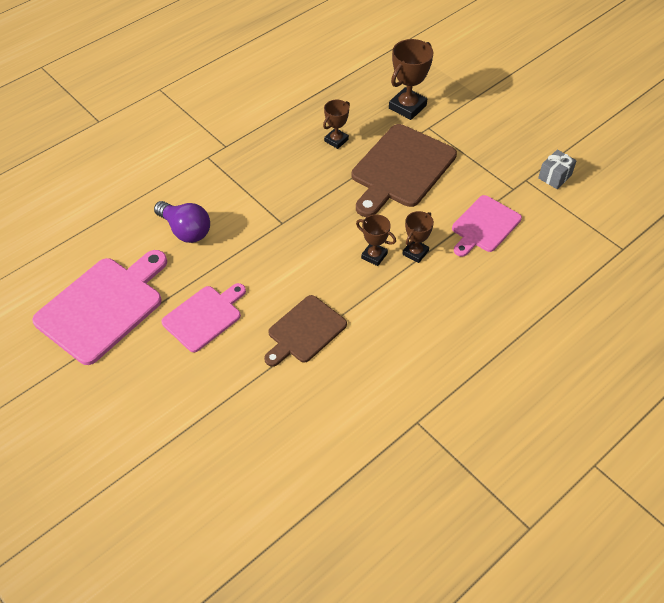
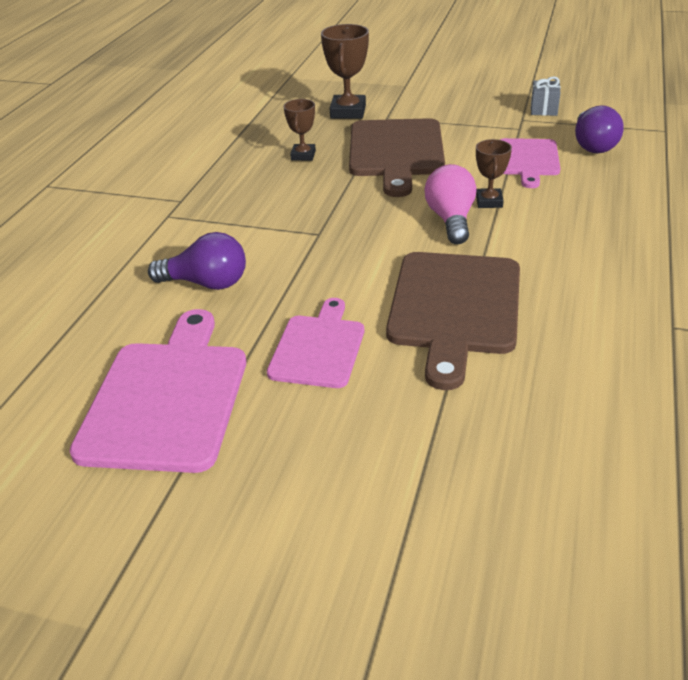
camera: 30 degrees left, 15 degrees down
(304, 331) = (454, 308): brown cutting board -> brown cutting board, size x1.62
(374, 256) = (451, 220): brown trophy -> pink light bulb
(548, 235) = (593, 145): none -> purple light bulb

